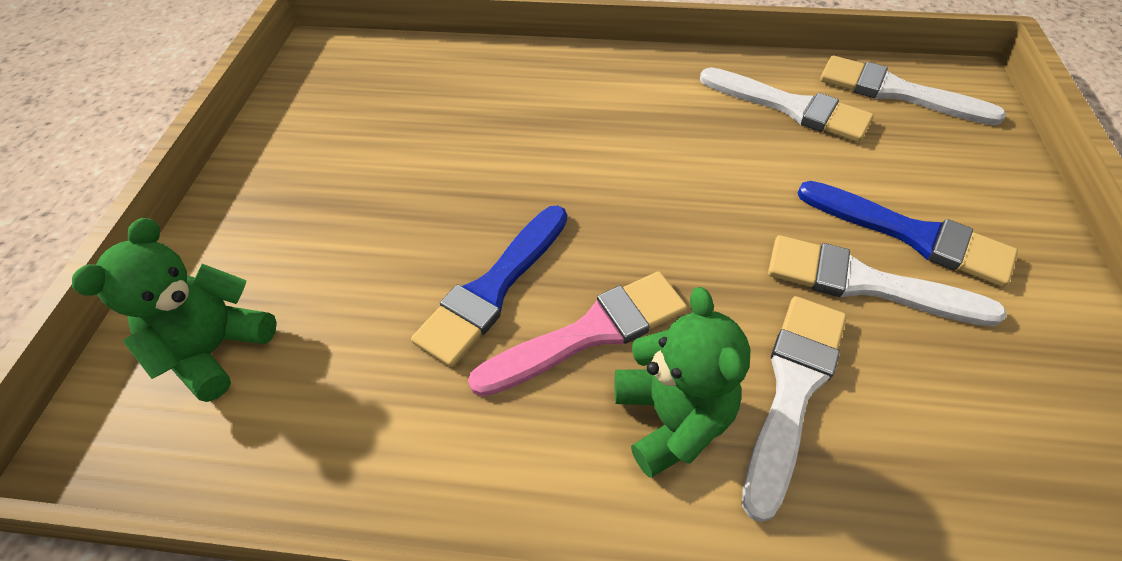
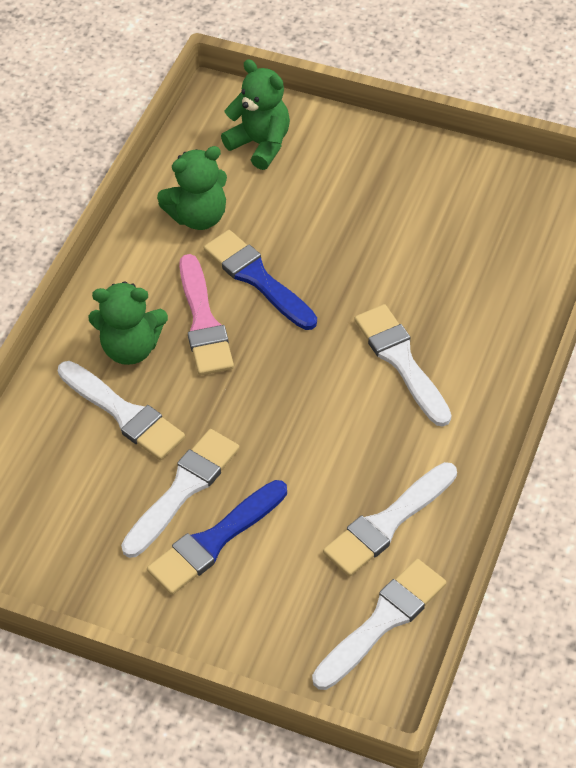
camera: 105 degrees right, 0 degrees up
(379, 397) = (198, 216): none -> green teddy bear
(584, 132) = (401, 361): none -> white brush

